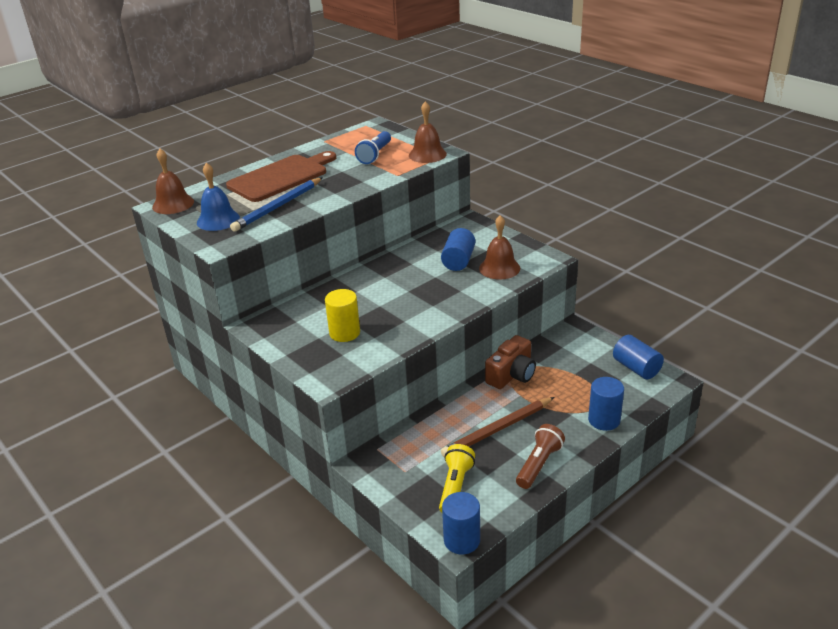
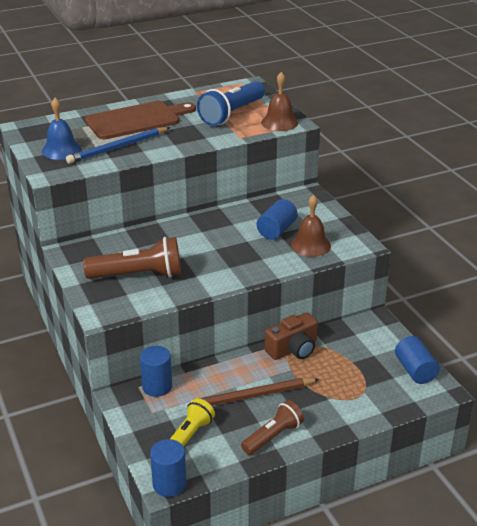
camera: 15 degrees right, 0 degrees up
(173, 204) = (32, 128): brown bell -> none
(344, 333) = (138, 275): yellow cylinder -> brown flashlight
(375, 155) = (231, 114): blue flashlight -> blue flashlight, size x1.53
(604, 420) = (356, 411): blue cylinder -> blue cylinder (157, 386)

